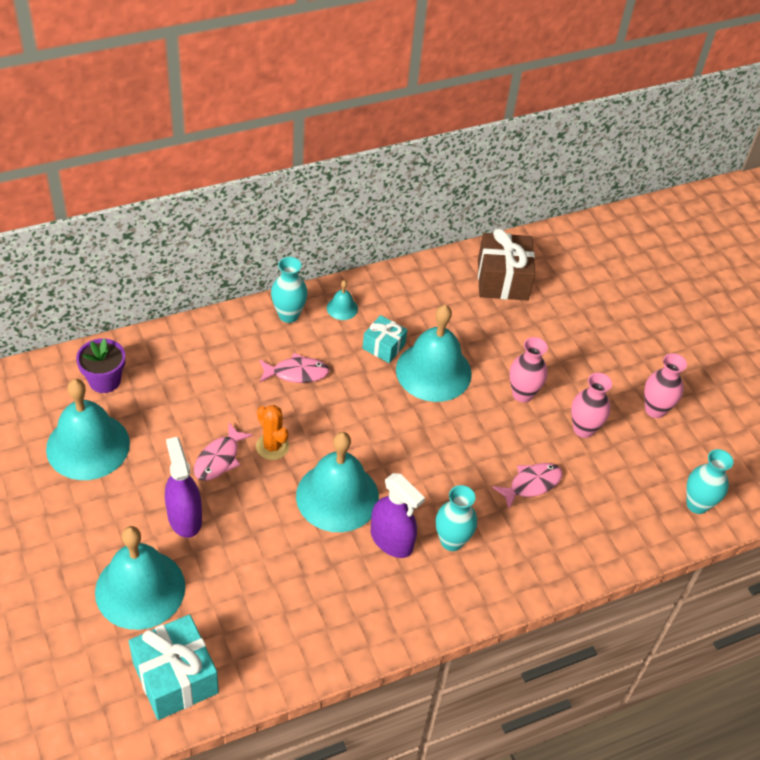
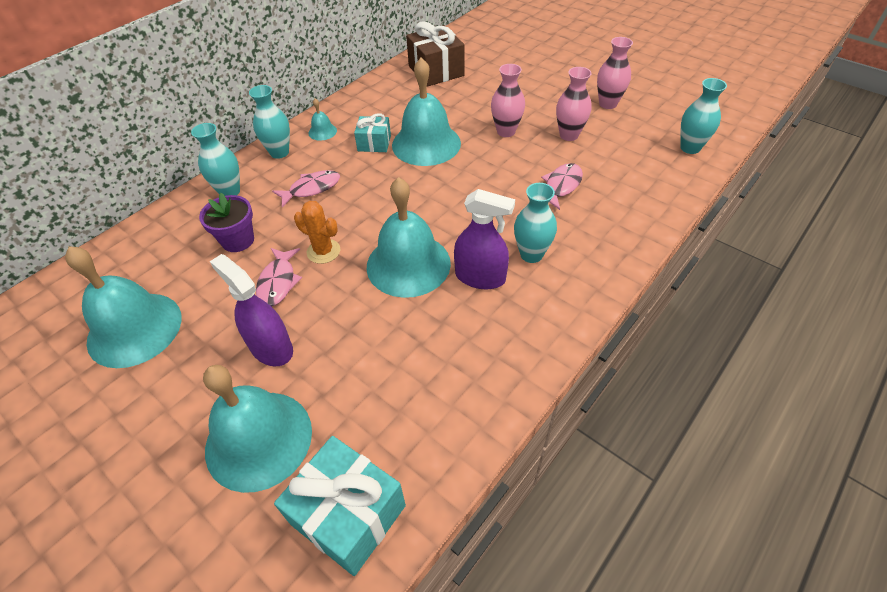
camera: 20 degrees left, 0 degrees up
(104, 380) = (127, 266): purple flower pot -> purple flower pot (238, 240)
(222, 340) = (230, 191): none -> turquoise vase

